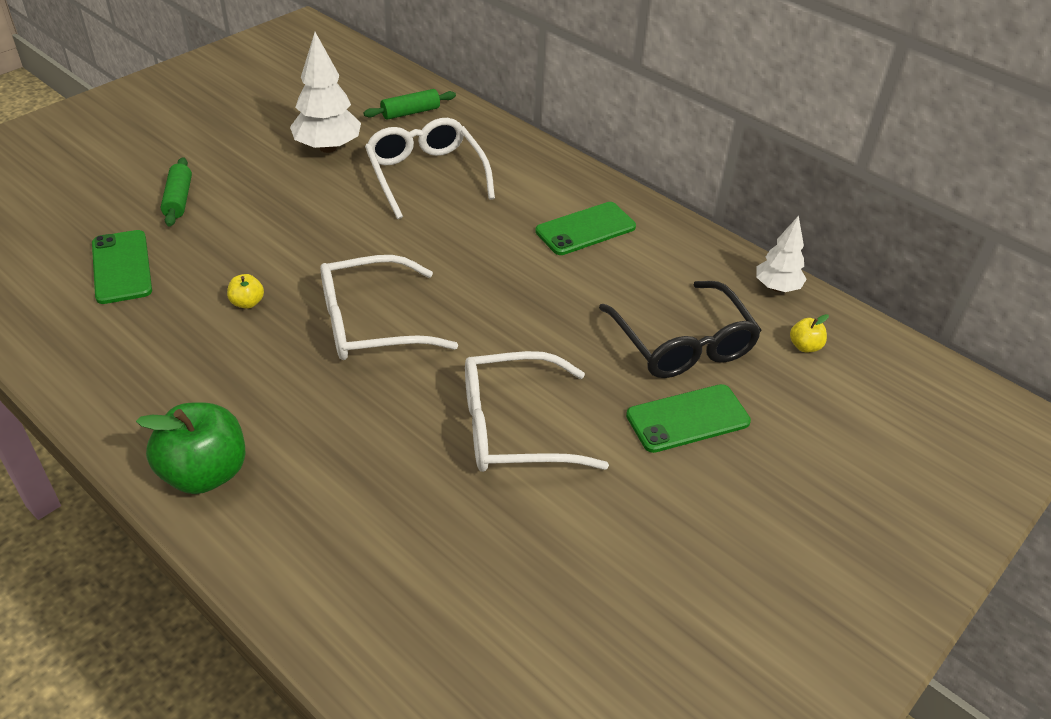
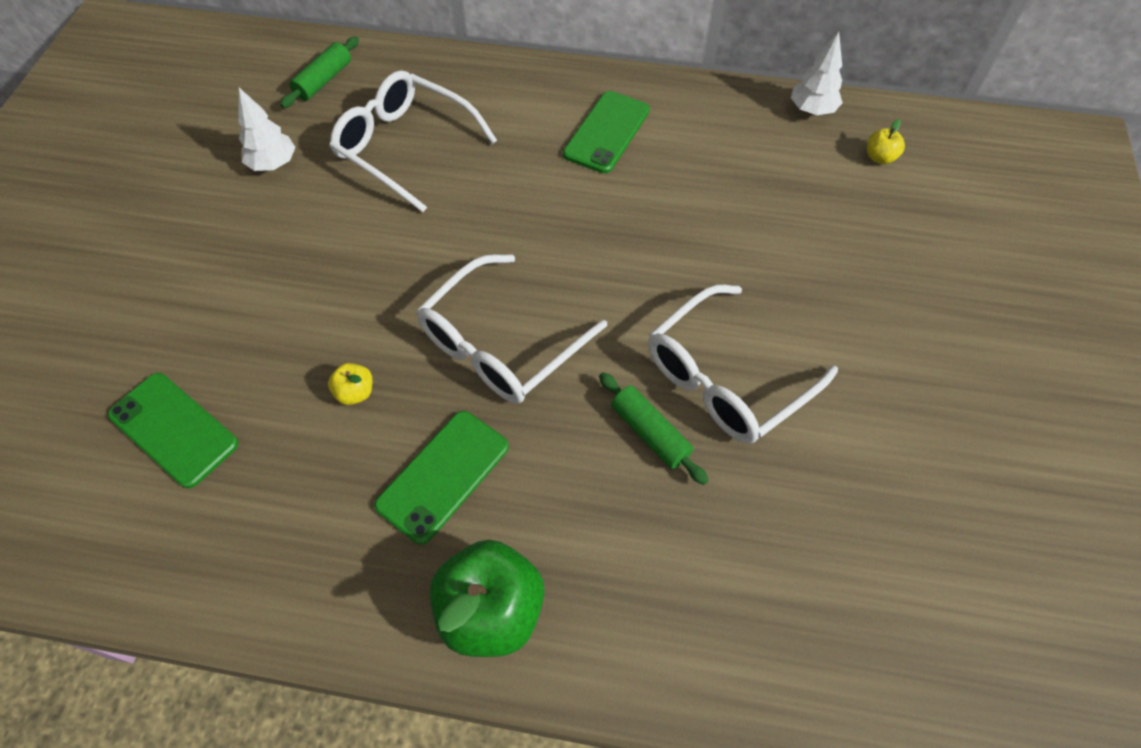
camera: 30 degrees left, 15 degrees up
(178, 199) = (162, 311): green rolling pin -> green rolling pin (650, 433)
(328, 148) = (273, 164): white tree -> white tree, size x0.63
(682, 343) = (786, 208): black glasses -> none
(687, 418) = (853, 281): green phone -> green phone (443, 475)

